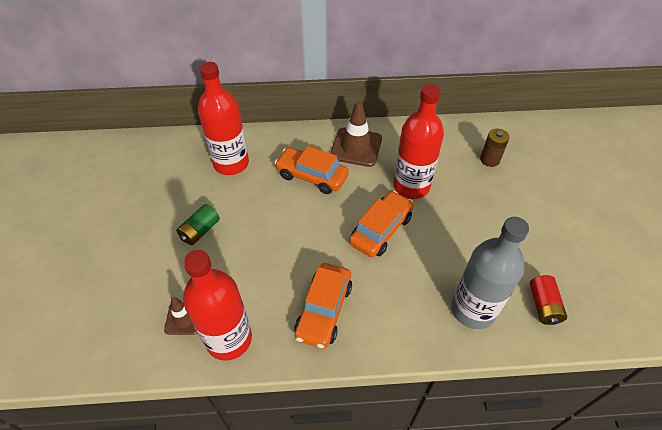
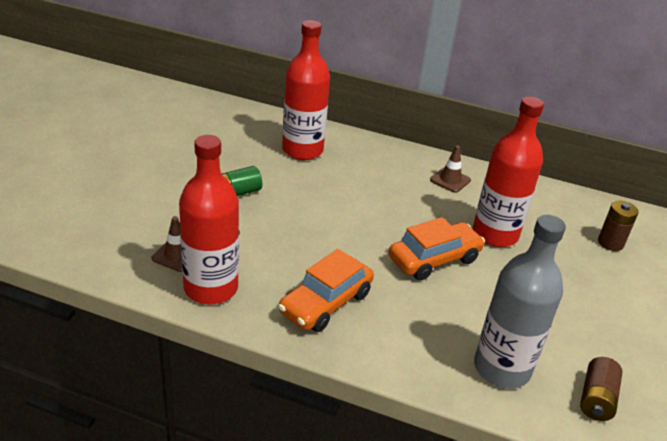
camera: 20 degrees right, 15 degrees down
(311, 176) = (383, 188): orange car -> none
(356, 147) = (450, 180): brown traffic cone -> brown traffic cone, size x0.57
(543, 305) = (596, 399): red battery -> brown battery

